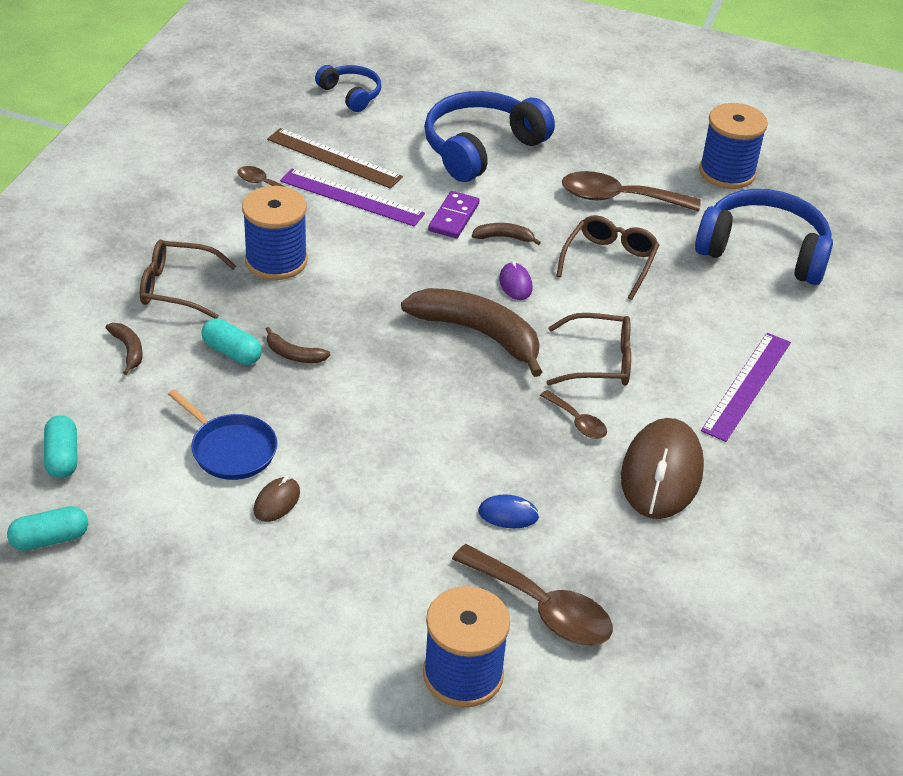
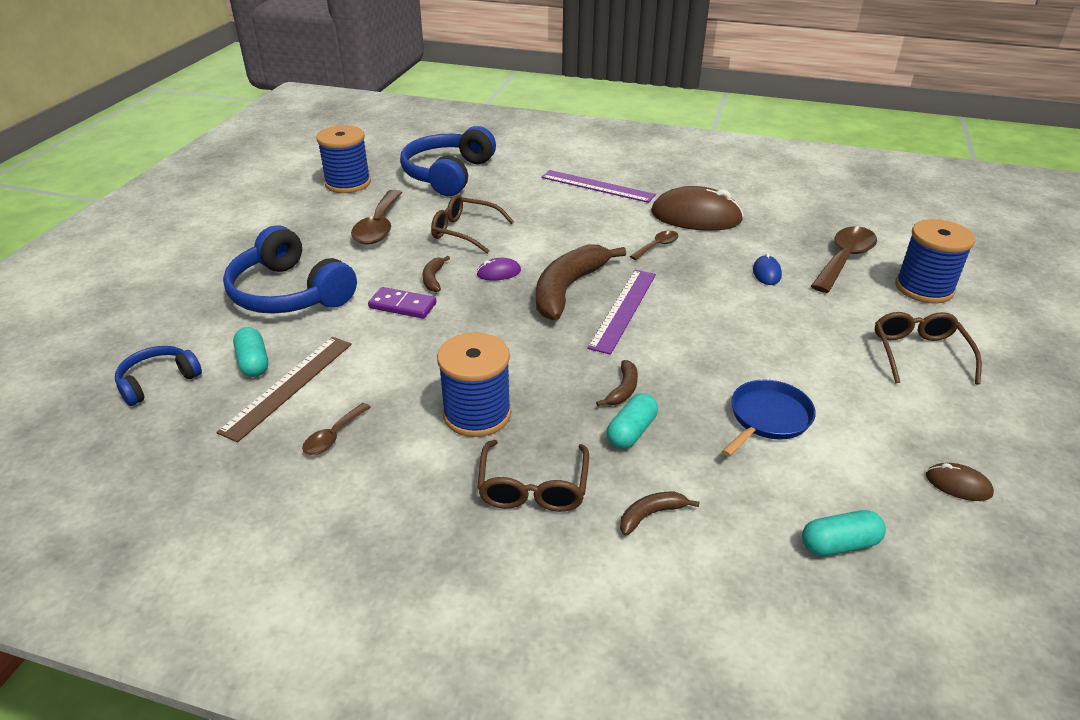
camera: 90 degrees left, 5 degrees down
(50, 539) = (954, 533): turquoise capsule -> turquoise capsule (253, 362)
(277, 502) = (816, 384): brown mouse -> brown mouse (958, 485)
(351, 197) = (365, 369): purple ruler -> purple ruler (623, 309)
(599, 361) = (587, 237): brown glasses -> brown glasses (919, 353)

